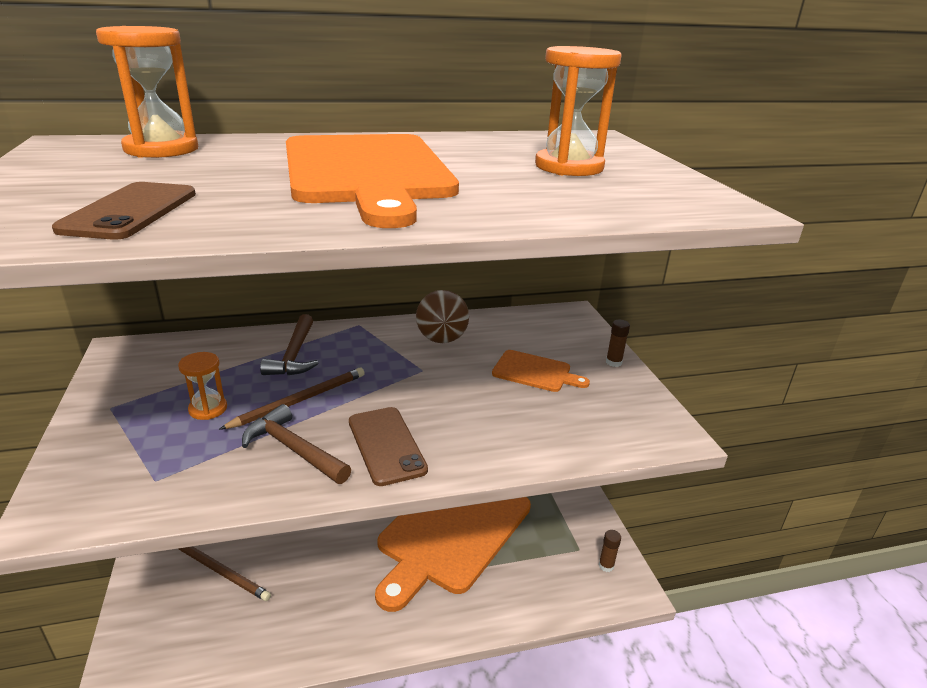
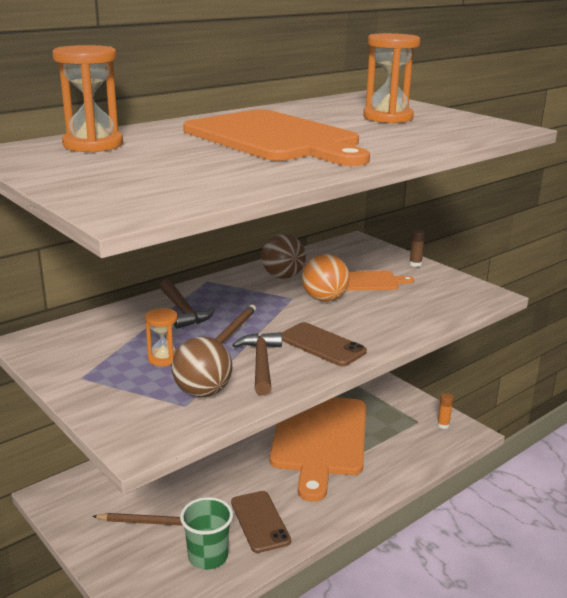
camera: 25 degrees left, 5 degrees down
(130, 211) = (188, 182): brown phone -> brown phone (260, 521)
(192, 468) = (203, 392): none -> brown ball
(229, 634) = (208, 556): none -> green cup
(293, 449) = (261, 363): brown hammer -> brown hammer turned 75 degrees clockwise
(456, 381) = (324, 299): none -> orange ball
(606, 566) = (443, 425): brown glue stick -> orange glue stick

